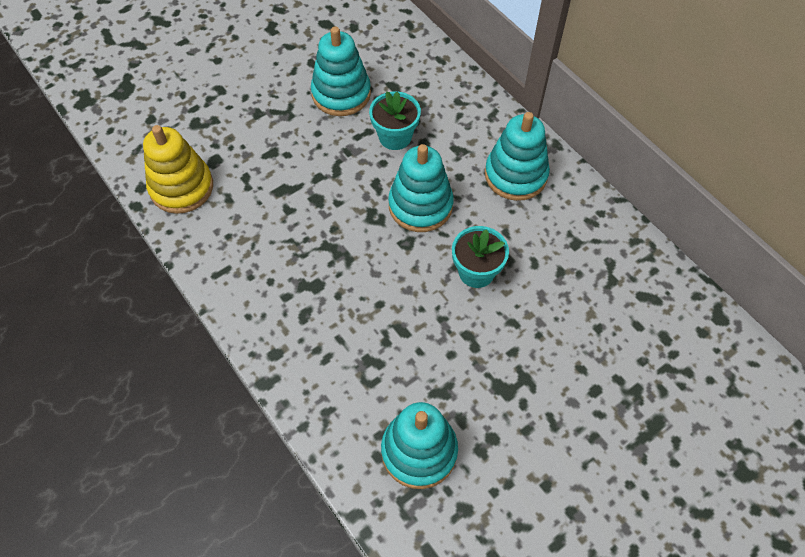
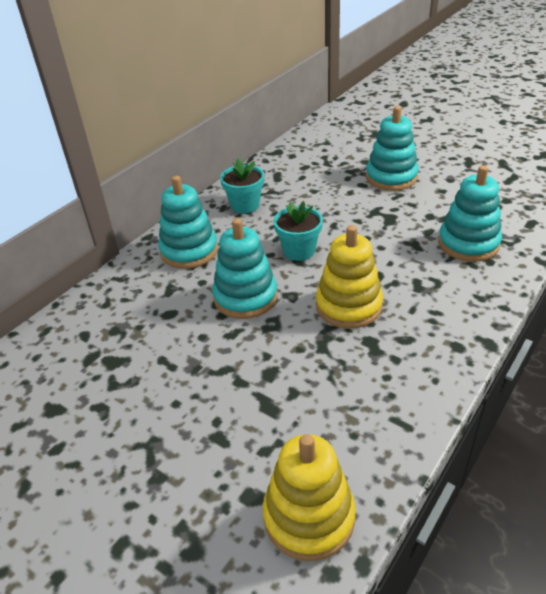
camera: 105 degrees left, 20 degrees down
(341, 94) = (109, 400): turquoise stacking toy -> turquoise stacking toy (391, 177)
(369, 286) = (348, 306): none -> yellow stacking toy
(395, 137) = (165, 336): turquoise flower pot -> turquoise flower pot (245, 205)

